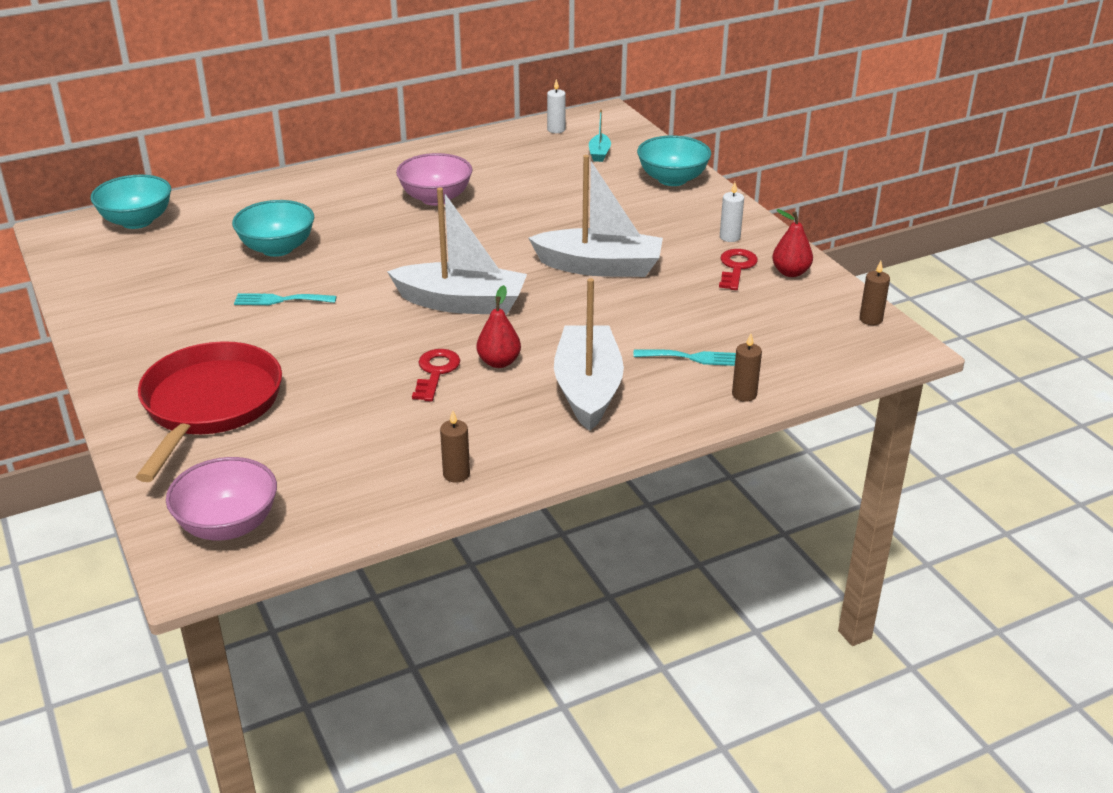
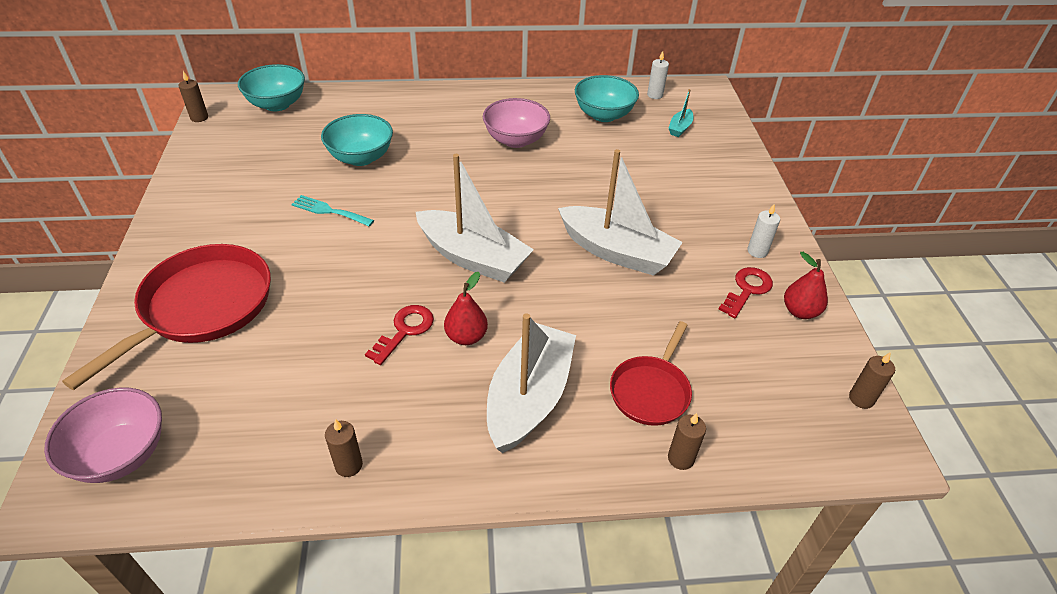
camera: 20 degrees right, 10 degrees up
(52, 252) = (199, 117): none -> brown candle
(672, 179) = (733, 171): turquoise bowl -> turquoise bowl (603, 115)
(692, 358) = (651, 391): turquoise fork -> red pan

